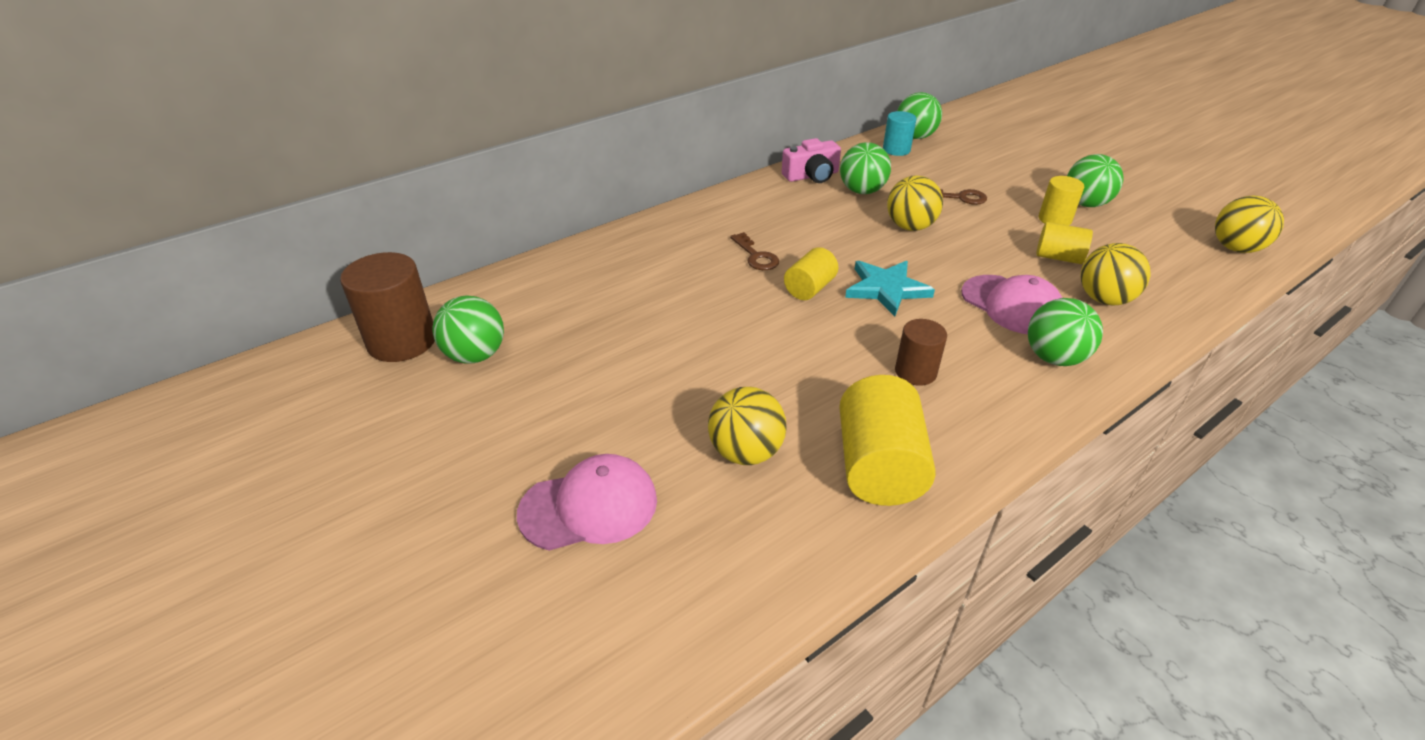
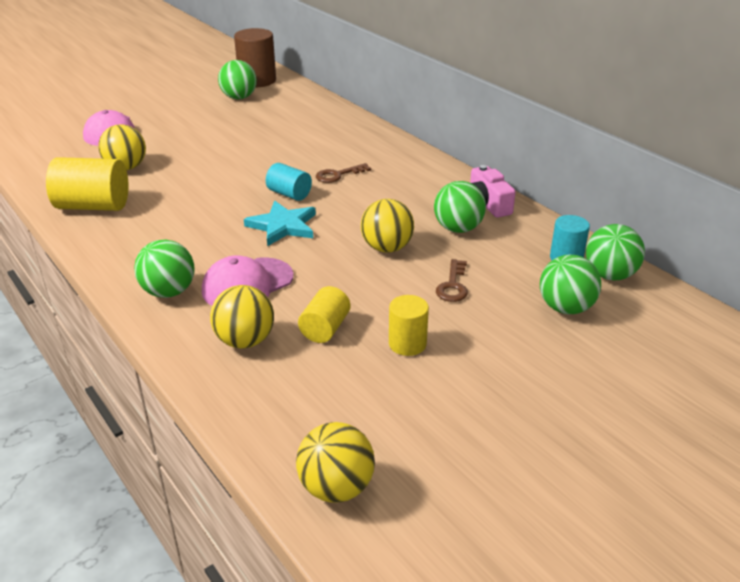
camera: 90 degrees right, 5 degrees down
(809, 288) = (289, 194): yellow cylinder -> turquoise cylinder
(915, 372) = (175, 227): brown cylinder -> none
(1085, 204) = (449, 378): green ball -> green ball (565, 308)

